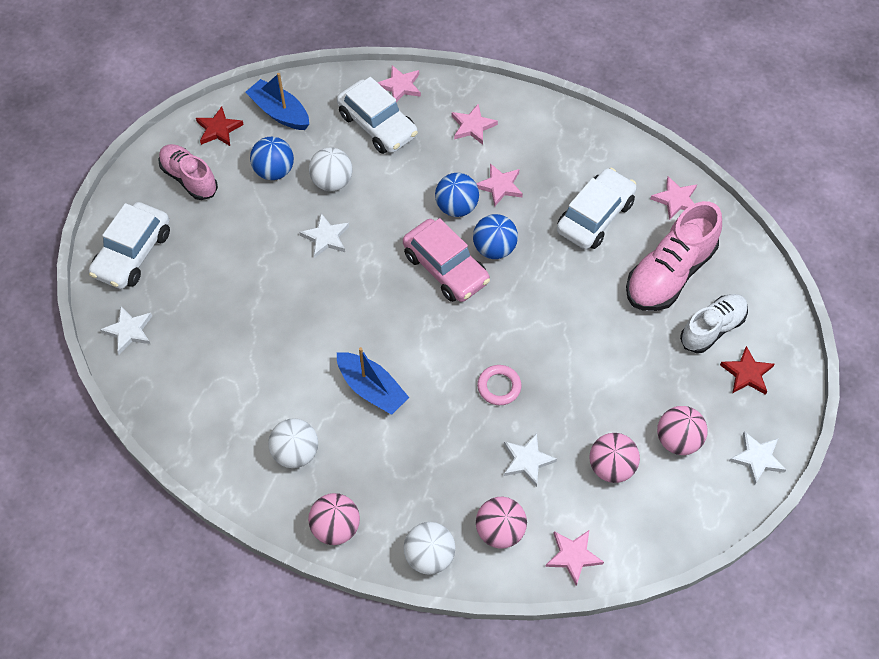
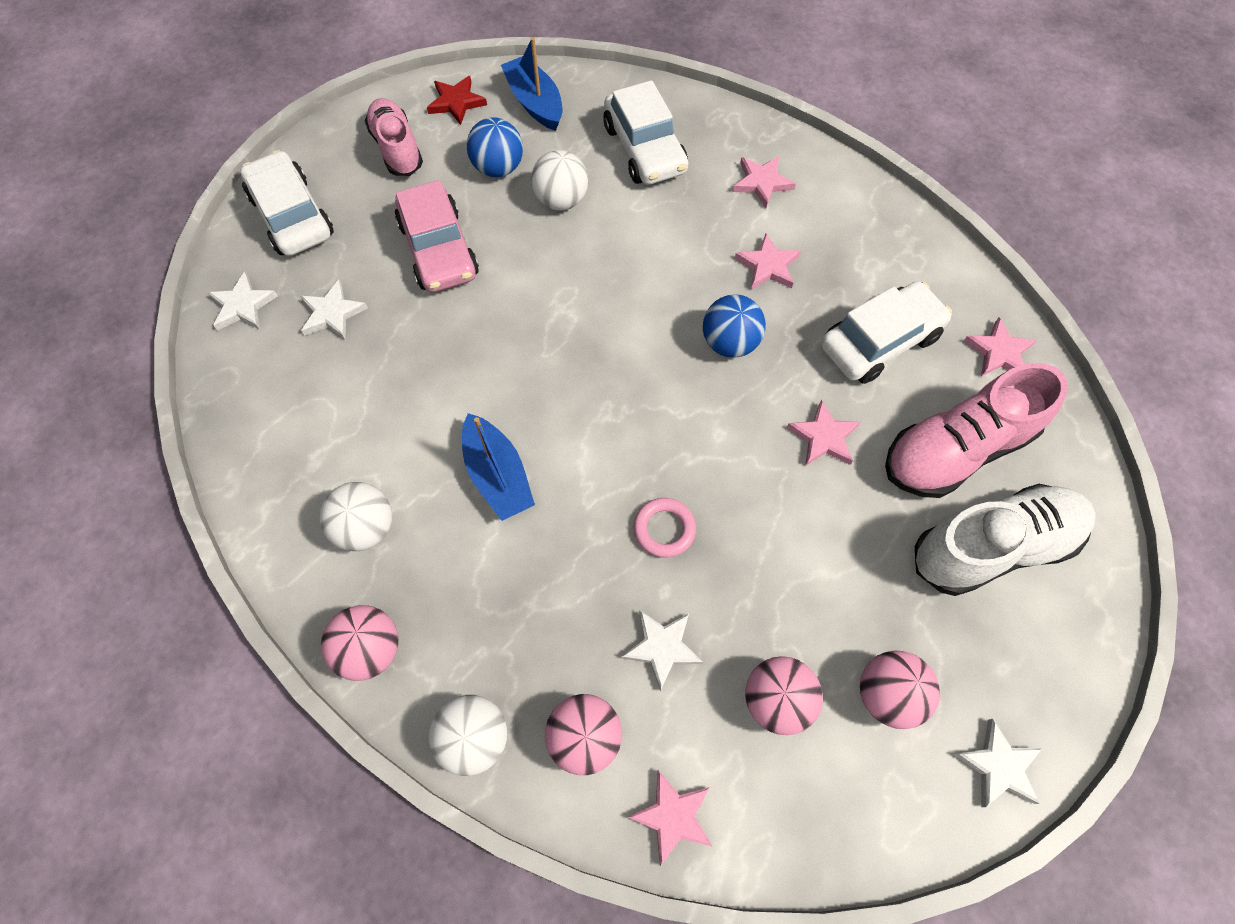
camera: 20 degrees right, 5 degrees up
(133, 253) = (292, 216): white car -> white car turned 105 degrees clockwise
(326, 237) = (524, 265): white star -> white star (332, 313)
(400, 86) = (691, 111): pink star -> pink star (823, 437)
(445, 268) = (657, 348): pink car -> pink car (439, 250)
(456, 207) = (702, 276): blue ball -> none
(712, 329) = (992, 547): white shoe -> white shoe, size x1.52
(747, 373) = (1023, 630): red star -> none

